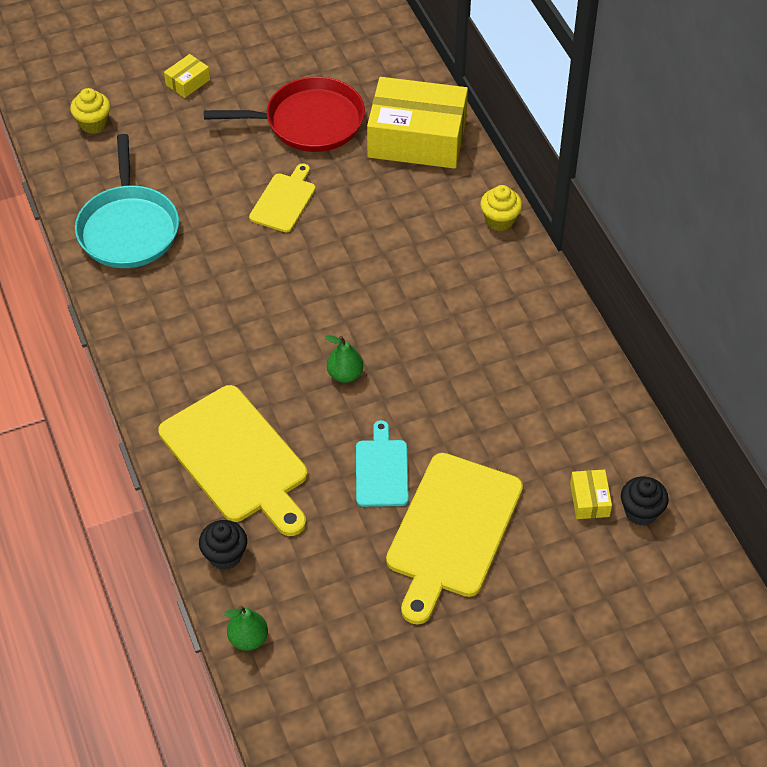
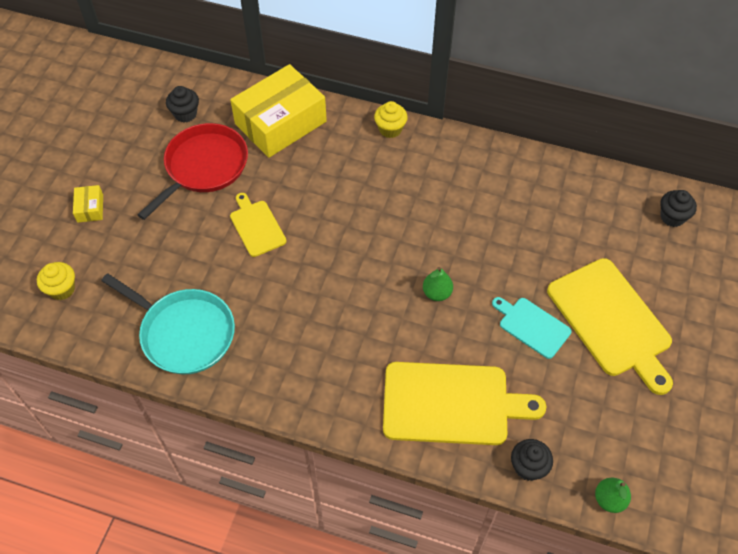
camera: 50 degrees left, 5 degrees up
(353, 69) = (185, 114): none -> black cupcake
(589, 500) = (644, 235): yellow box -> none

